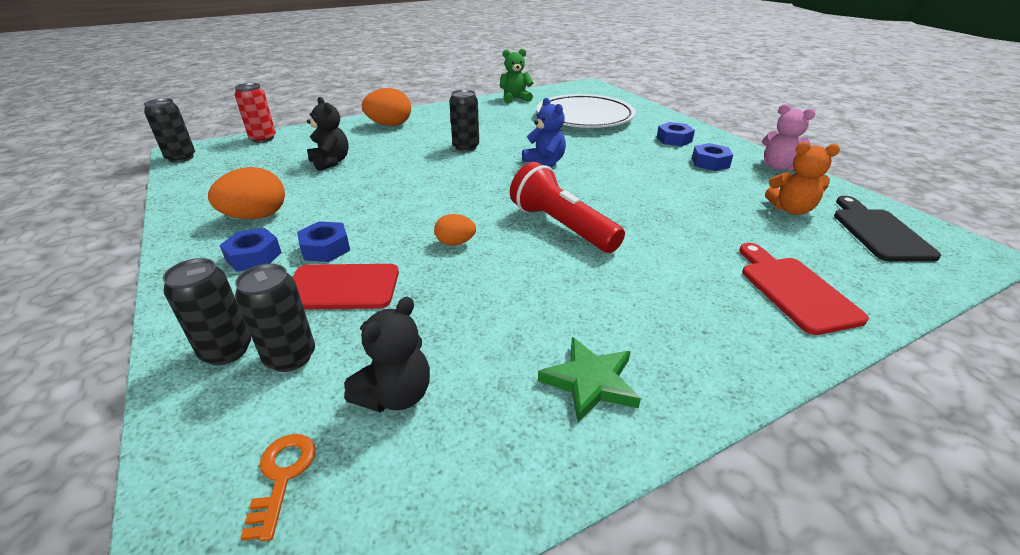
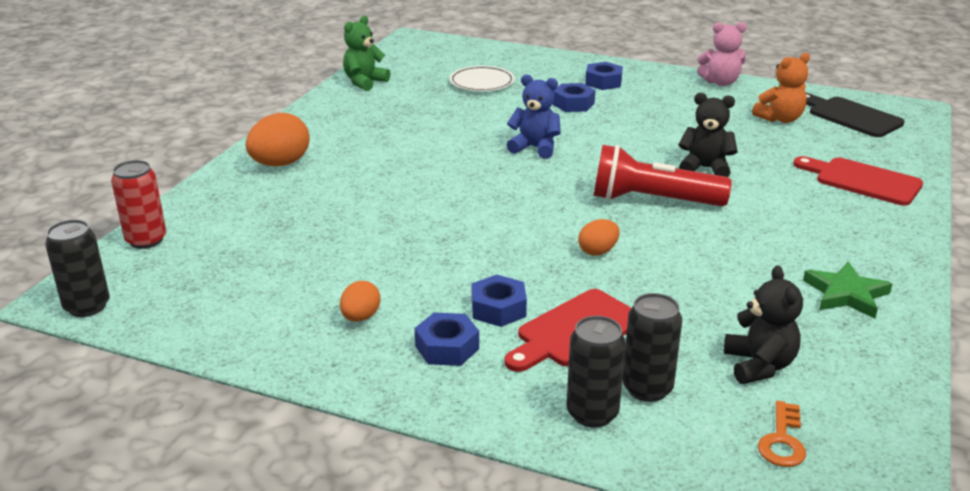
camera: 40 degrees left, 5 degrees down
(256, 216) = (360, 317): orange egg -> orange egg, size x0.57
(282, 476) = (782, 440): orange key -> orange key turned 120 degrees counterclockwise
(331, 162) = (309, 232): black teddy bear -> black teddy bear (705, 168)
(466, 147) = (425, 159): black can -> none
(584, 117) = (482, 83): white plate -> white plate, size x0.52
(710, 163) = (667, 96): blue nut -> blue nut (573, 104)

